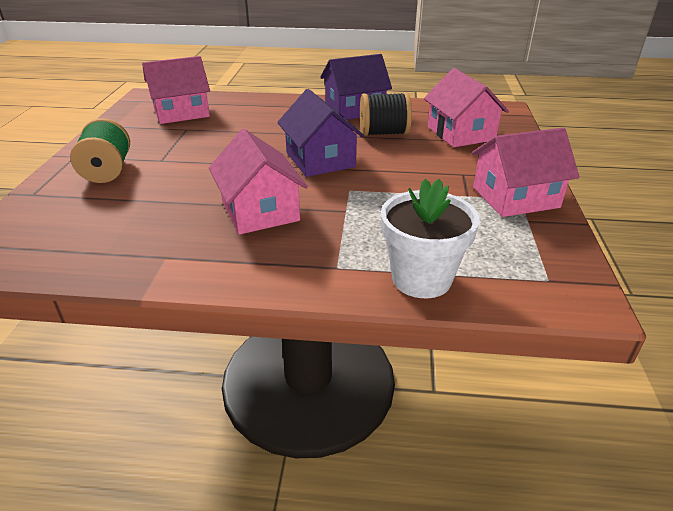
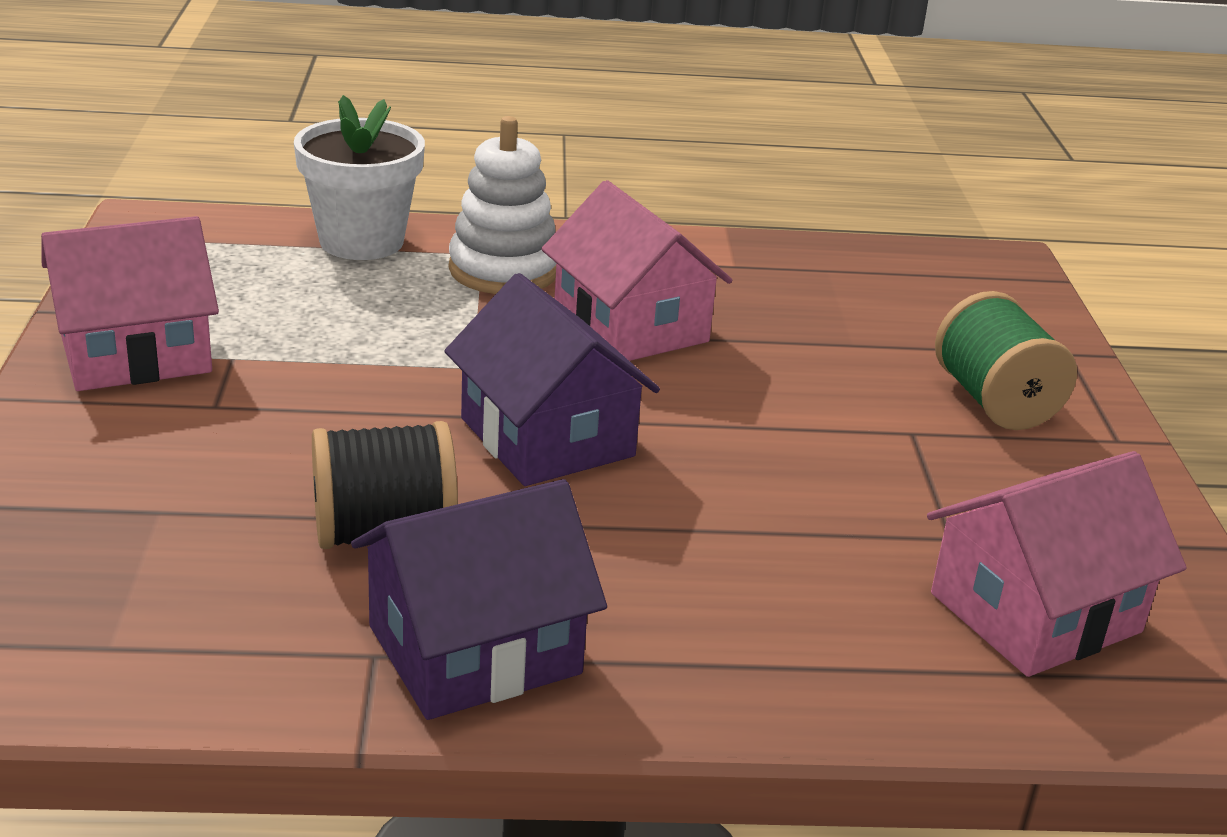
camera: 170 degrees right, 5 degrees down
(324, 252) = (504, 270): none -> white stacking toy
(460, 133) = (153, 537): pink house -> none

